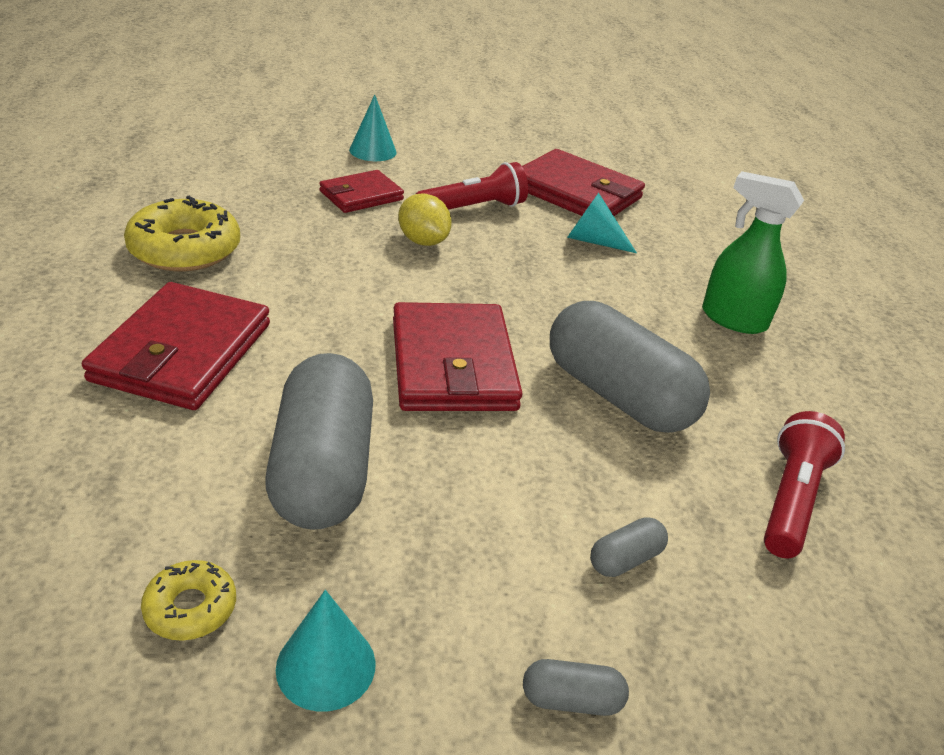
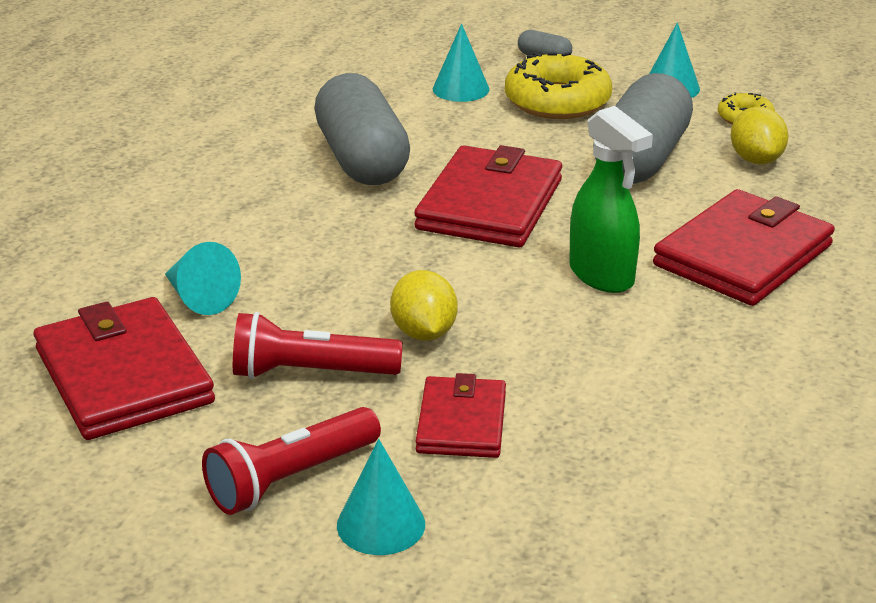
camera: 150 degrees left, 5 degrees down
(171, 506) = (756, 160): none -> yellow lemon
(185, 249) = (734, 370): yellow donut -> yellow donut (557, 101)
(361, 195) = (461, 422): red wallet -> red wallet turned 75 degrees counterclockwise
(625, 559) = (460, 89): grey capsule -> turquoise cone
(733, 319) = (163, 193): green spray bottle -> green spray bottle (602, 275)
(791, 499) = (309, 90): red flashlight -> red flashlight (290, 479)

